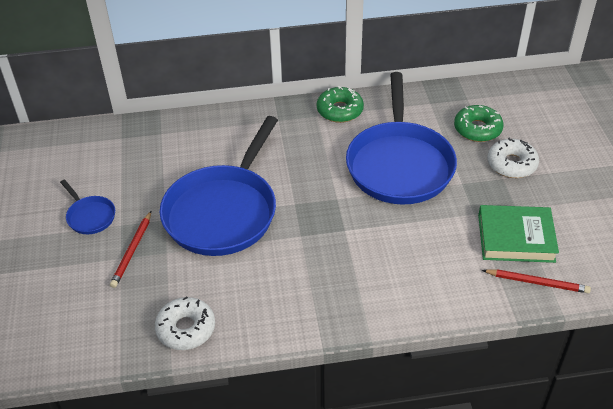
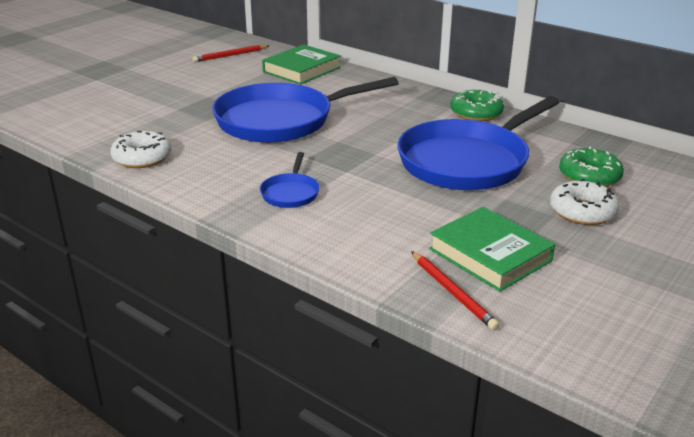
camera: 45 degrees right, 15 degrees down
(90, 216) = (199, 84): blue pan -> blue pan (290, 193)
(132, 251) = (189, 109): red pencil -> red pencil (230, 55)
(147, 142) = (301, 70): none -> green book

